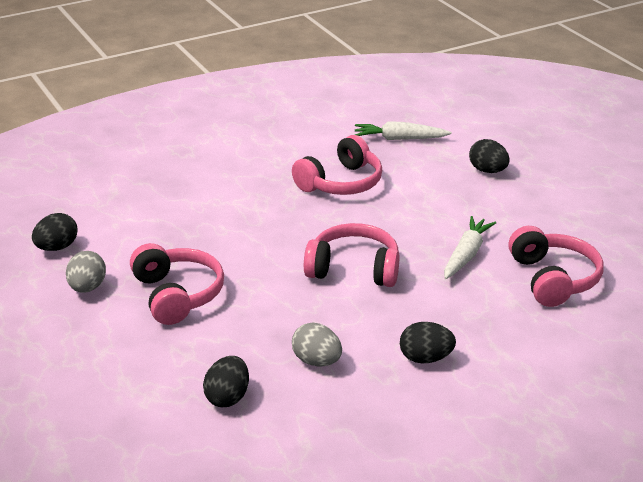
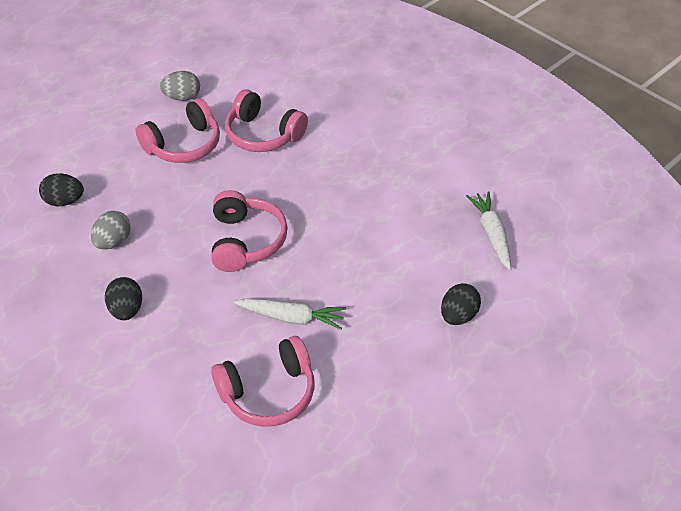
camera: 75 degrees right, 15 degrees up
(57, 247) = (229, 68): black egg -> none
(341, 183) = (386, 206): pink headphones -> pink headphones (263, 134)

